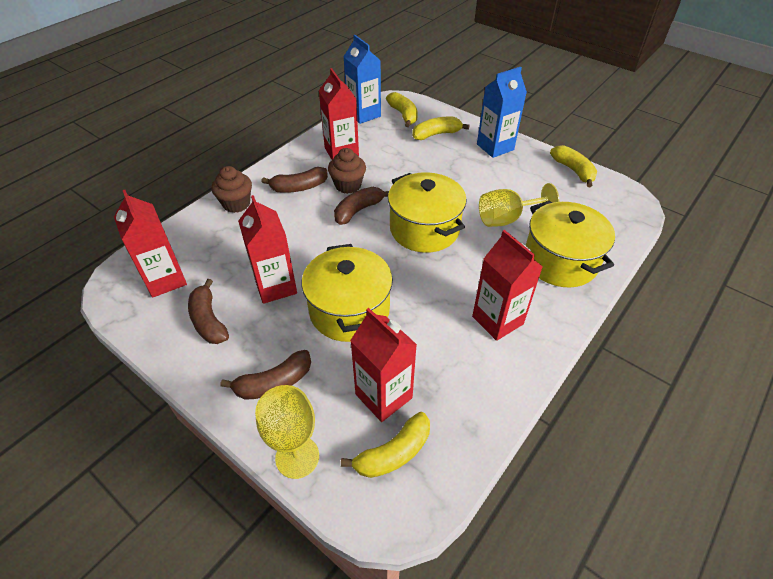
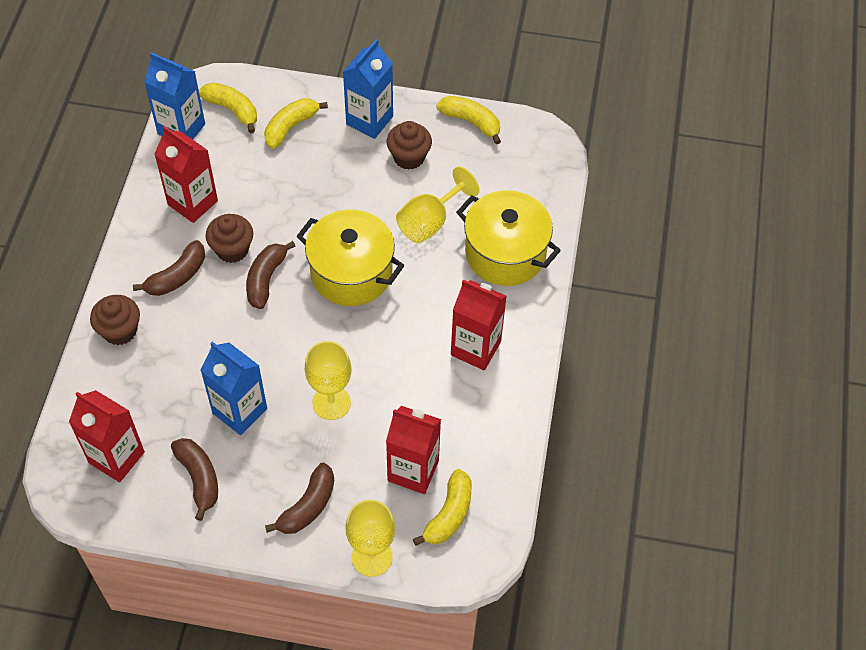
camera: 30 degrees left, 10 degrees up
(208, 321) = (199, 478): brown banana -> brown banana turned 150 degrees counterclockwise
(276, 286) = (239, 411): red carton -> blue carton
(349, 310) = (331, 403): yellow pot -> yellow goblet
(512, 175) = (409, 157): none -> brown cupcake

